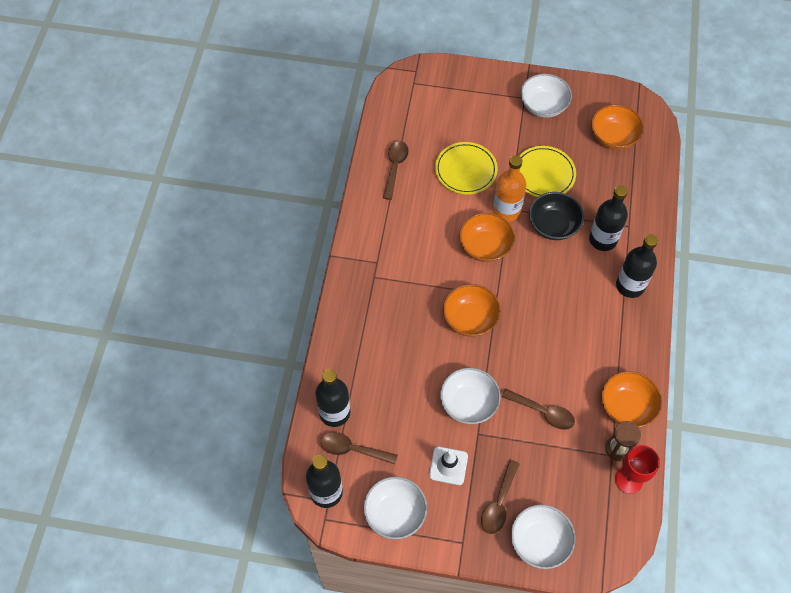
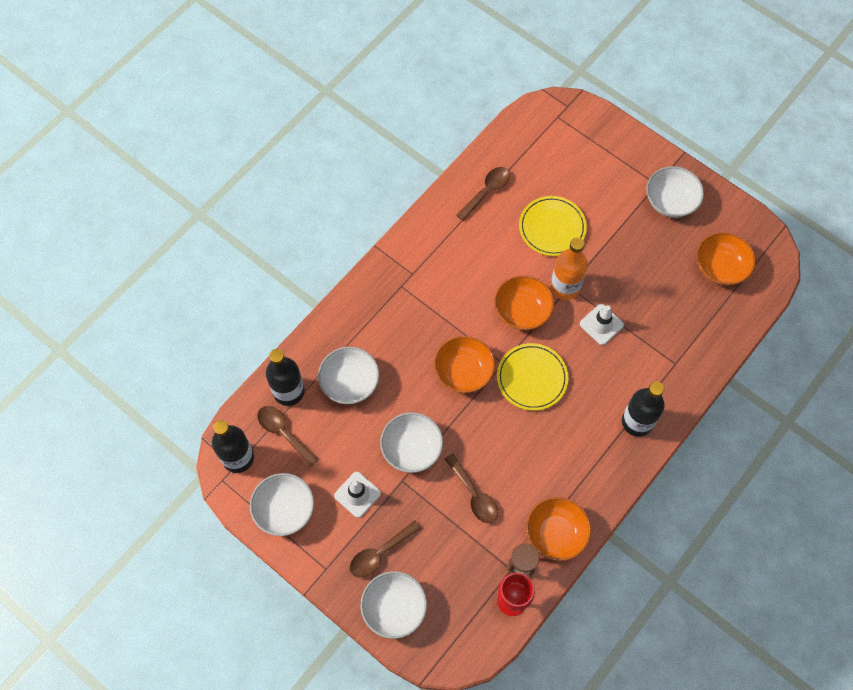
camera: 30 degrees right, 5 degrees up
(382, 377) = (350, 382): none -> white bowl
(544, 174) = (625, 269): yellow plate -> yellow plate (532, 378)
(553, 225) = (601, 324): black bowl -> white traffic cone
(603, 239) = (640, 363): black bottle -> none

